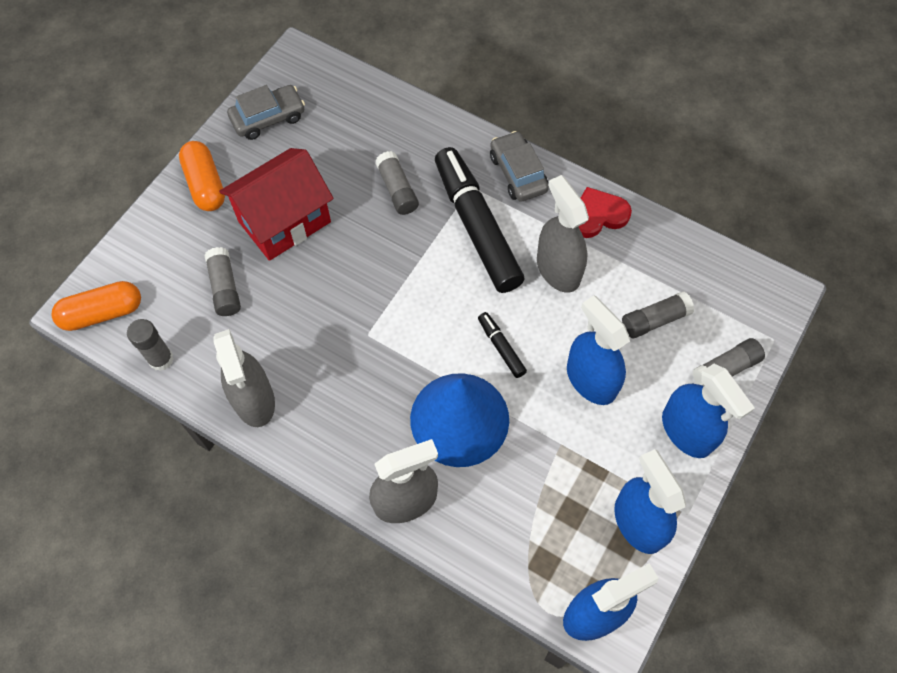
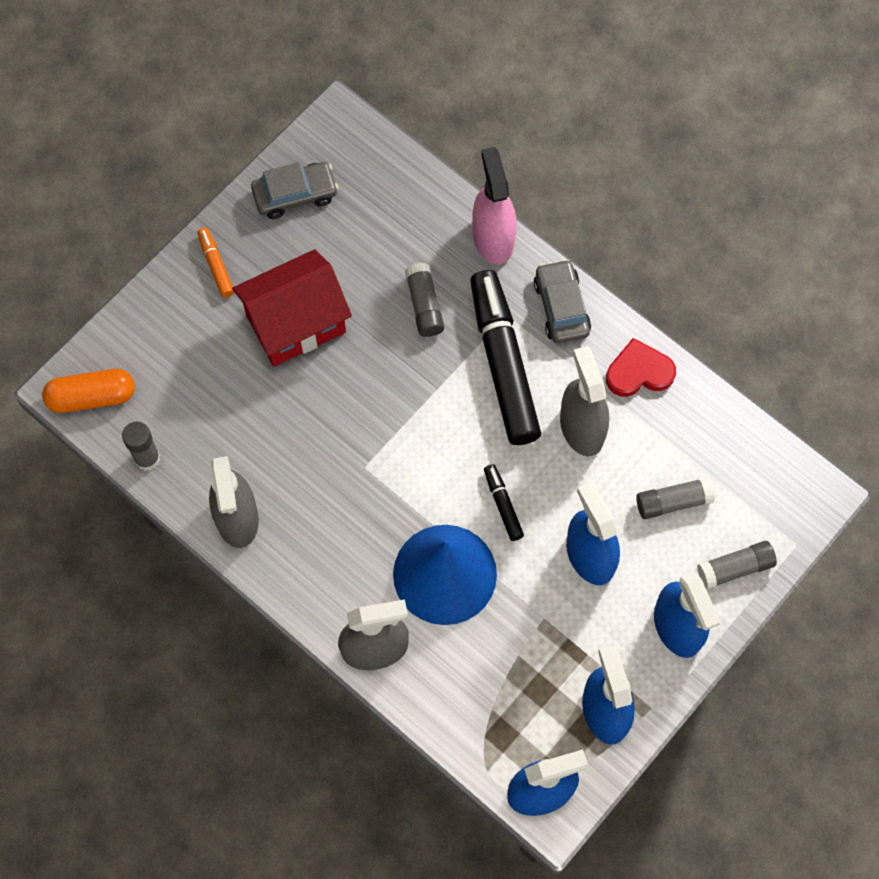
camera: 10 degrees right, 5 degrees up
(205, 184) = (216, 265): orange capsule -> orange marker
(225, 287) = (222, 389): grey glue stick -> none
(447, 127) = (493, 238): none -> pink spray bottle

